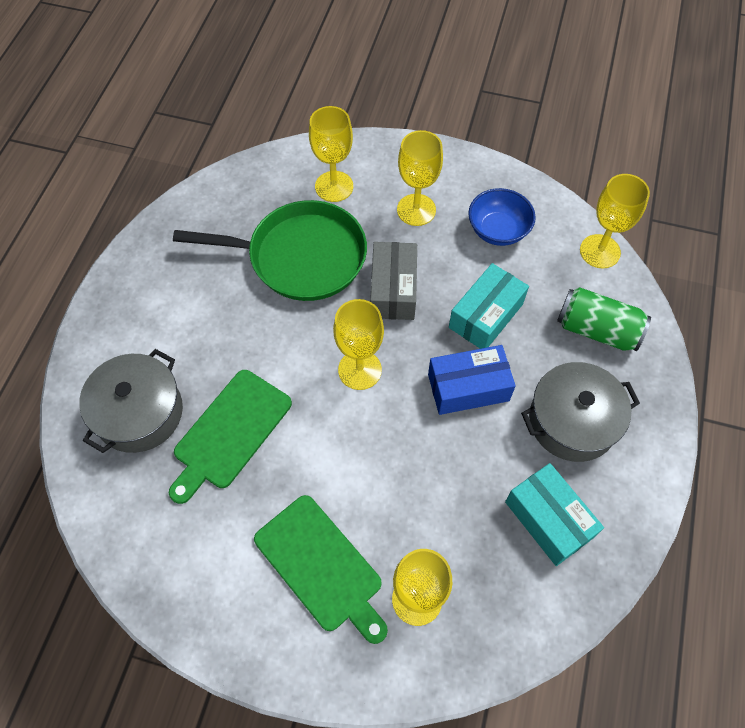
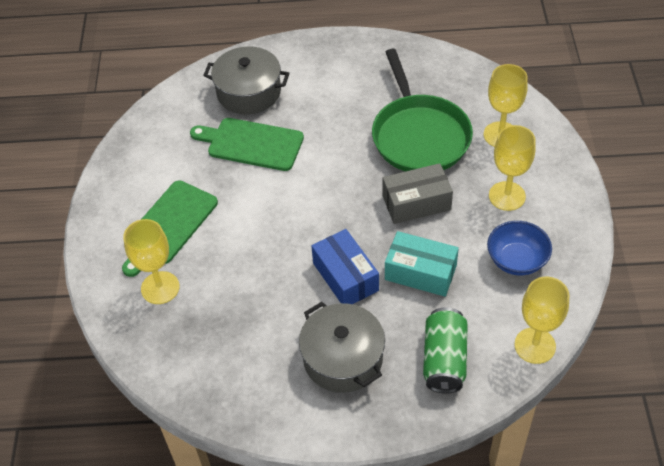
camera: 75 degrees right, 10 degrees down
(360, 370) = (332, 202): yellow goblet -> none
(548, 519) = (248, 359): turquoise box -> none

